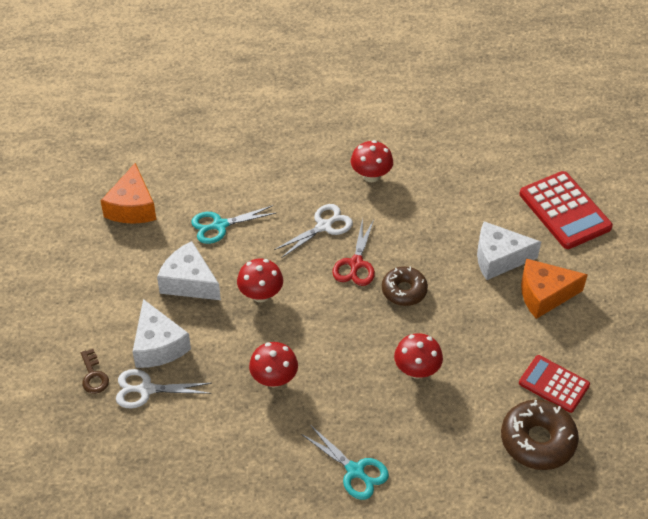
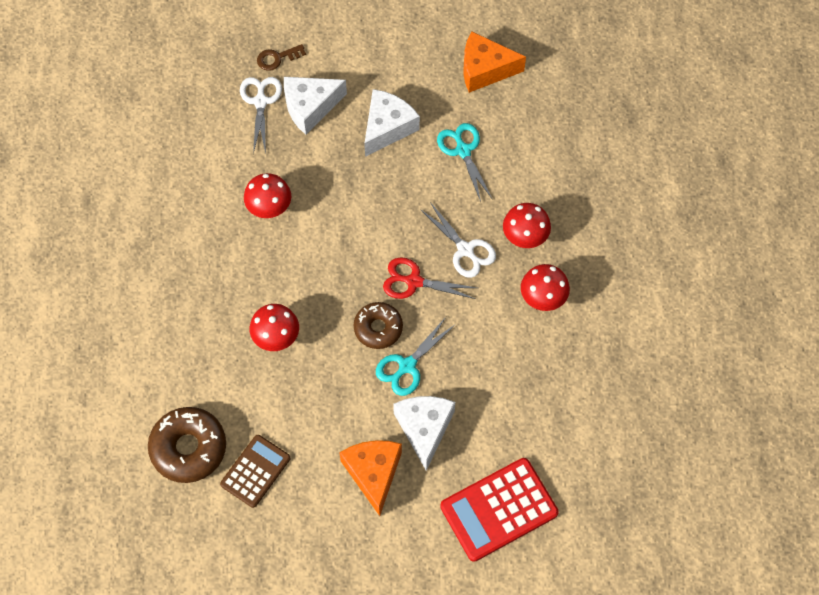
camera: 90 degrees right, 15 degrees up
(260, 295) = (372, 192): red mushroom -> red mushroom (525, 237)
(355, 471) = (164, 279): turquoise scissors -> turquoise scissors (407, 366)
(554, 384) = (255, 471): red calculator -> brown calculator

